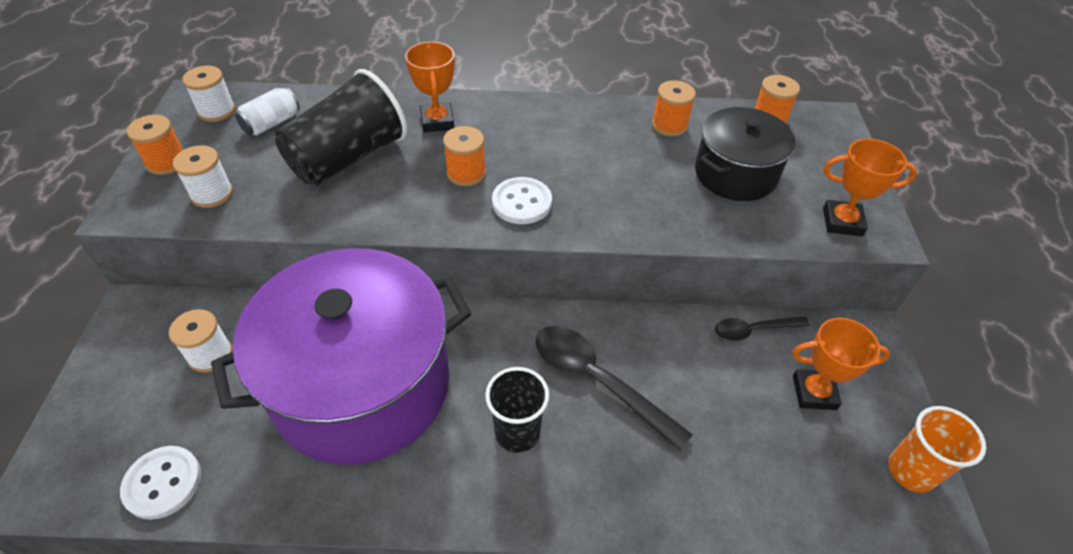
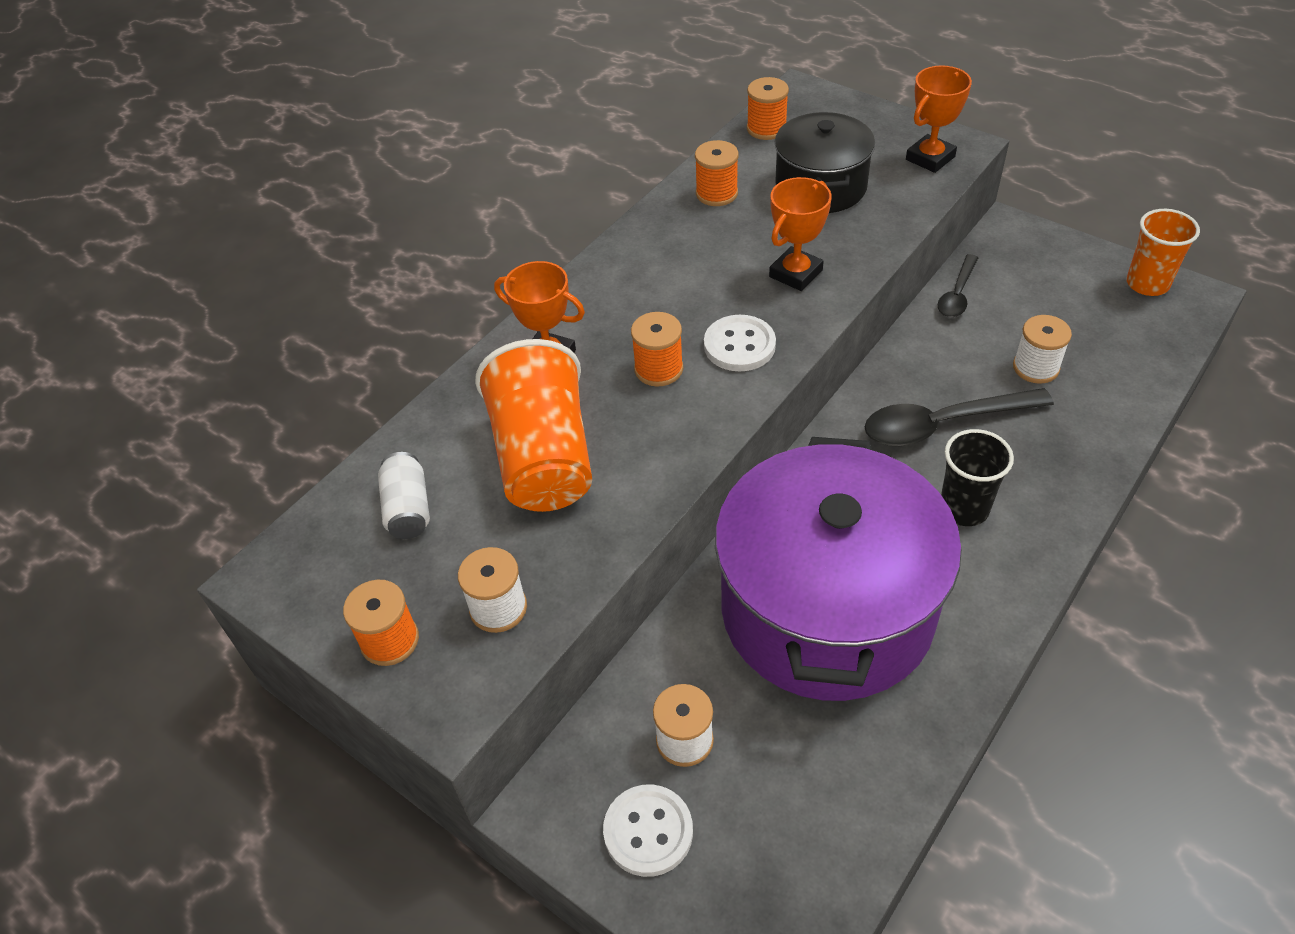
camera: 50 degrees left, 0 degrees up
(163, 483) = (843, 837): white button -> white button (648, 831)
(217, 111) = (325, 558): white spool -> white spool (1035, 367)
(348, 158) = (544, 457): black cup -> orange cup
(814, 392) = (1045, 294): orange trophy -> orange trophy (795, 273)

